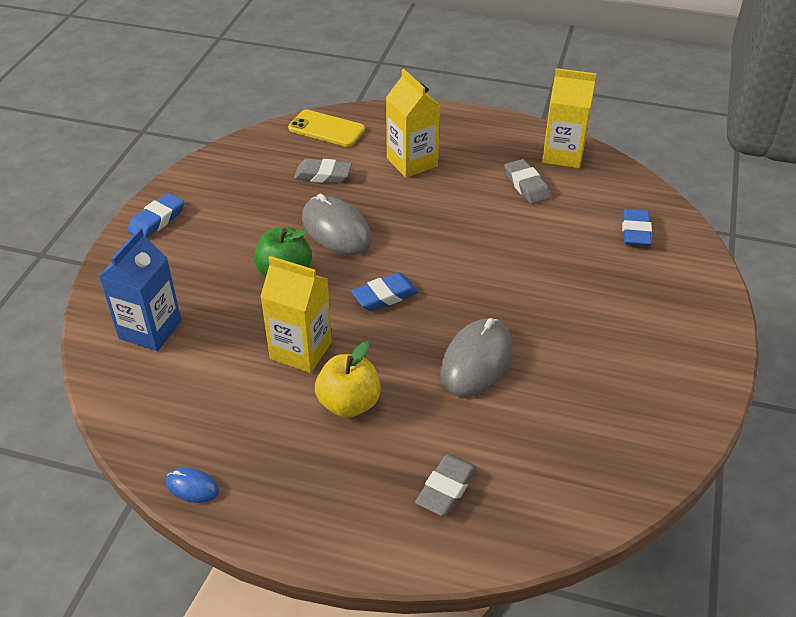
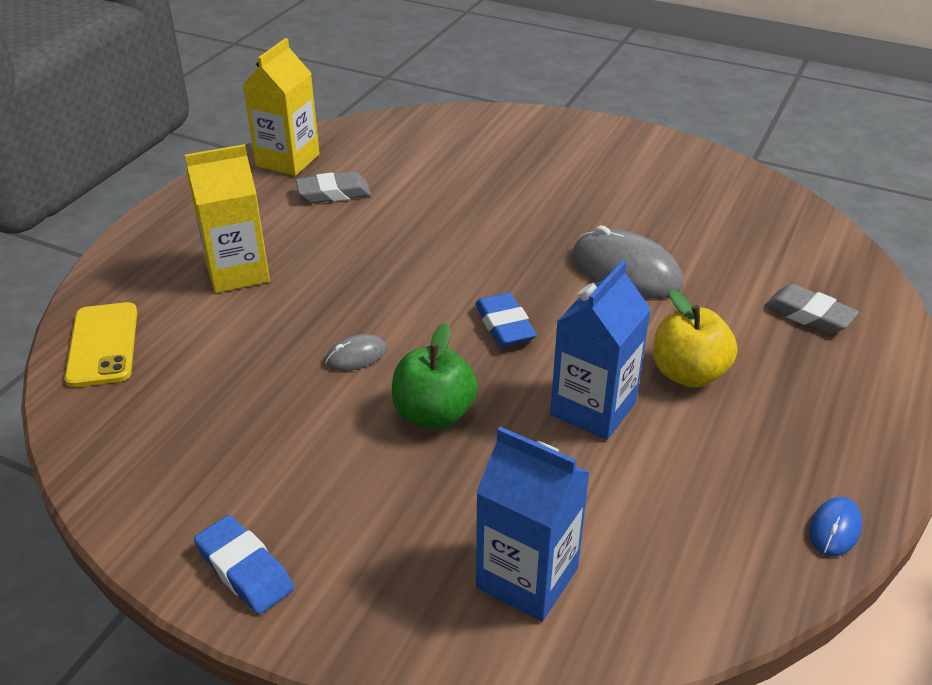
camera: 80 degrees left, 5 degrees down
(301, 350) = (593, 409): yellow carton -> blue carton
(323, 175) = (221, 358): grey eraser -> none
(326, 129) = (103, 345): yellow phone -> yellow phone turned 45 degrees counterclockwise
(336, 229) = (356, 356): grey mouse -> grey mouse, size x0.49
(635, 232) = (444, 141): blue eraser -> none

